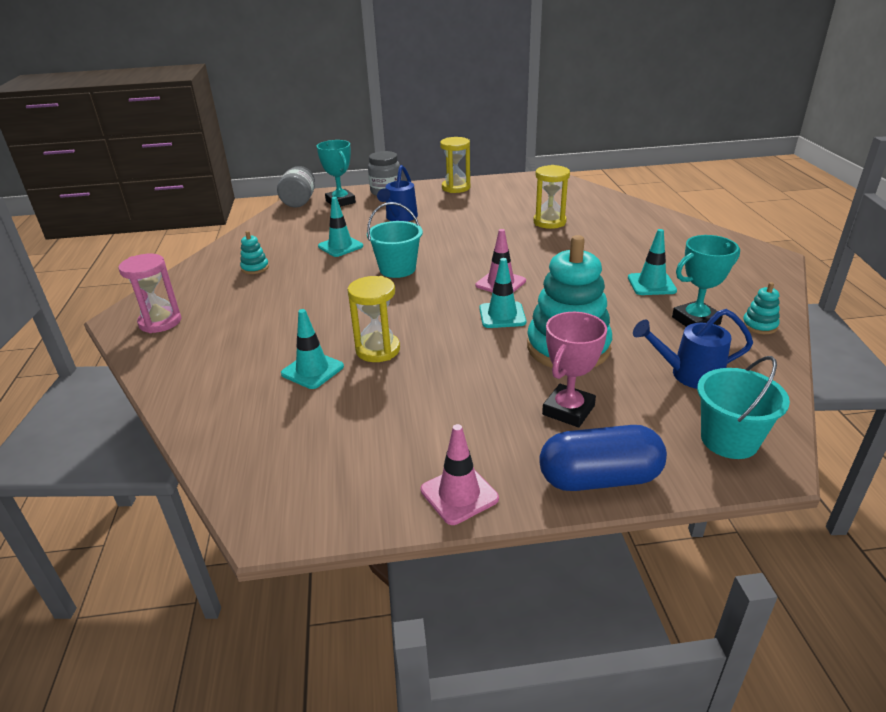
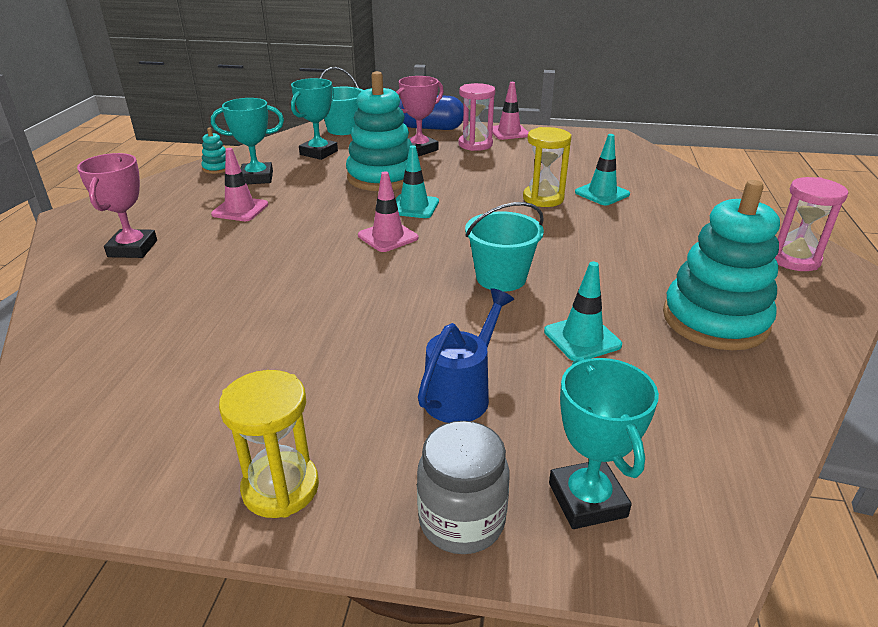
camera: 165 degrees left, 0 degrees up
(255, 268) = (715, 320): turquoise stacking toy -> turquoise stacking toy, size x2.41
(299, 201) = (703, 536): grey jar -> none
(497, 441) = (475, 144): none -> pink hourglass
(549, 222) = (223, 319): yellow hourglass -> none
(651, 284) = (240, 209): turquoise traffic cone -> pink traffic cone
(673, 243) = (132, 249): none -> pink trophy
(689, 374) = (318, 153): blue watering can -> turquoise trophy

